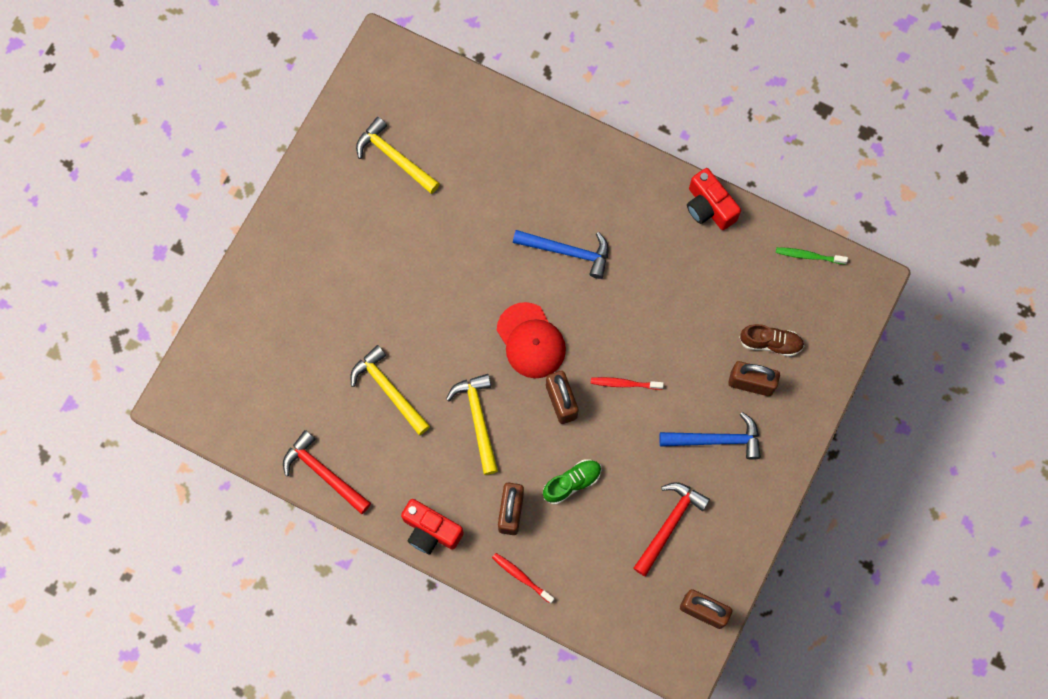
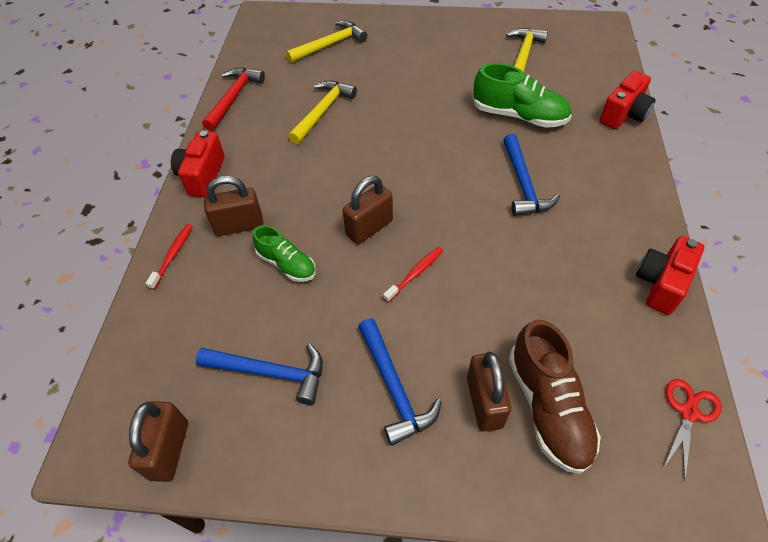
camera: 70 degrees right, 20 degrees down
(478, 419) = (322, 174): yellow hammer -> yellow hammer (330, 45)
(481, 209) = (519, 116): none -> green shoe
(522, 117) = (623, 114): none -> red camera
(531, 341) = (418, 186): red cap -> none
(624, 384) = (415, 274): red toothbrush -> red toothbrush turned 60 degrees clockwise
(669, 524) = (270, 373): red hammer -> blue hammer
(770, 343) = (548, 407): brown shoe -> brown shoe, size x1.61
(808, 256) = (688, 413): green toothbrush -> red scissors

